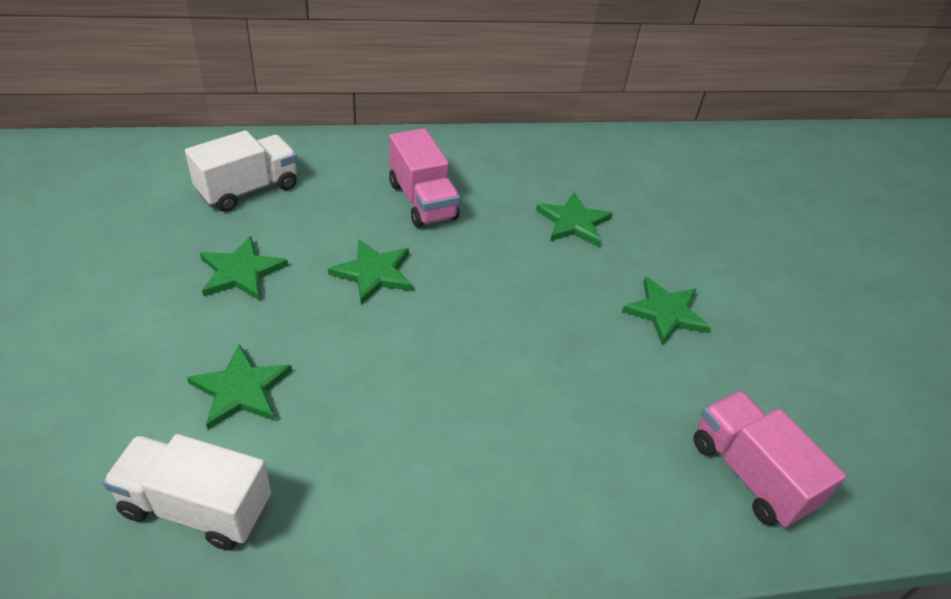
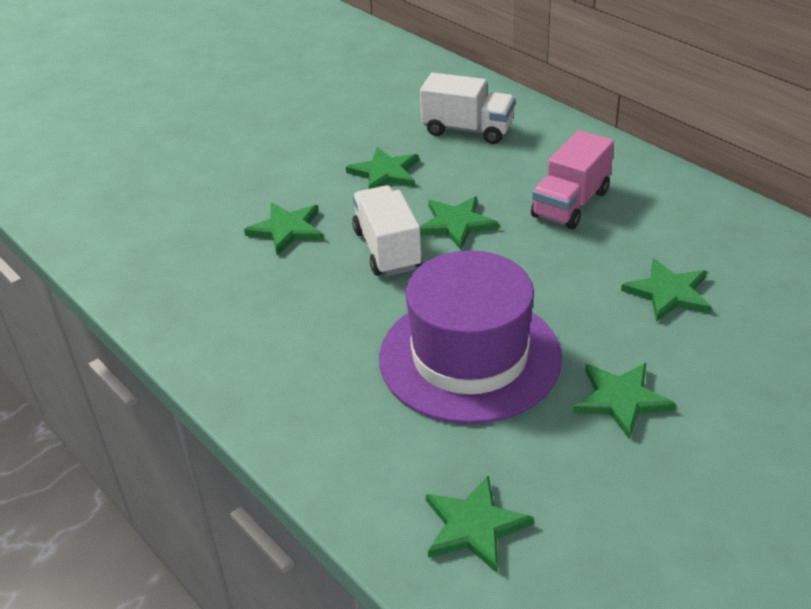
camera: 65 degrees right, 5 degrees down
(196, 507) = (189, 263): white truck -> white truck (387, 249)
(555, 365) = (470, 357): none -> purple hat
(749, 474) = (474, 526): pink truck -> green star

